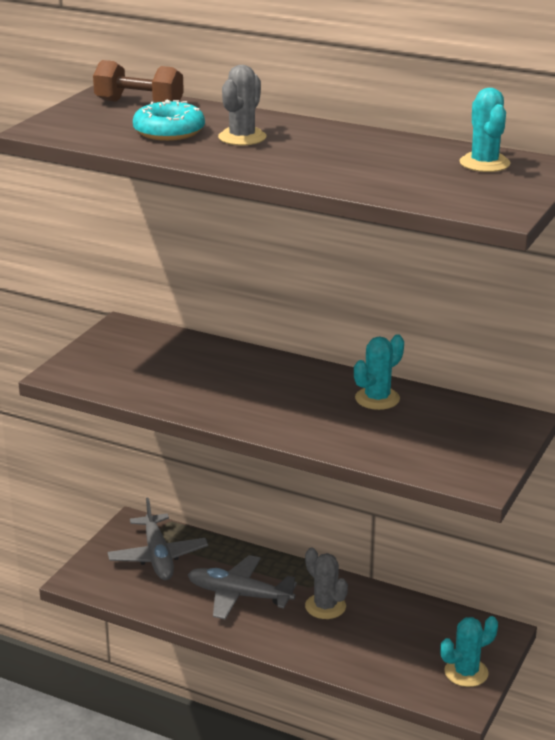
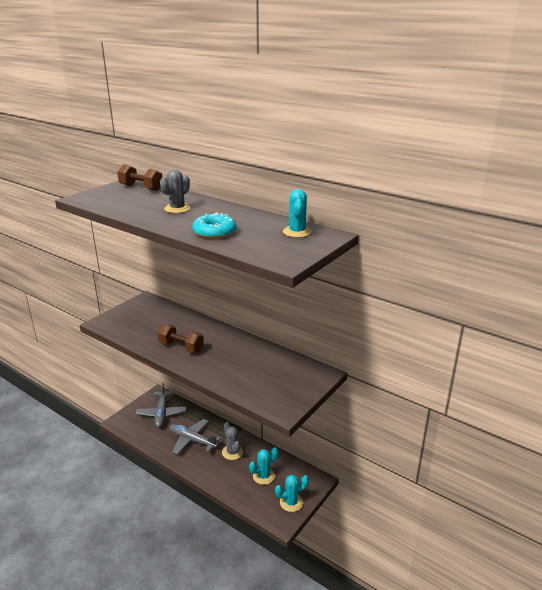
camera: 10 degrees right, 0 degrees up
(169, 131) = (142, 203): turquoise donut -> turquoise donut (214, 232)
(241, 402) = (181, 347): none -> brown dumbbell
(377, 399) = (252, 352): turquoise cactus -> turquoise cactus (263, 476)

